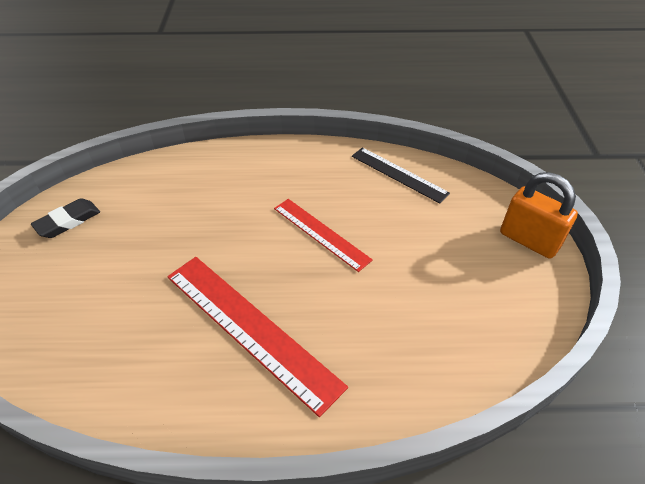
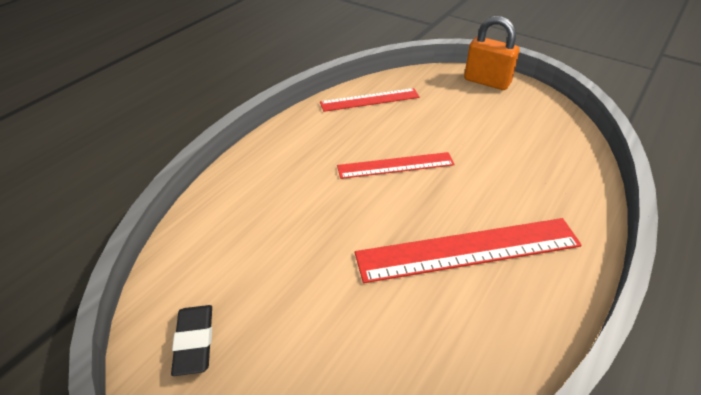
camera: 55 degrees left, 5 degrees down
(398, 174) = (370, 100): black ruler -> red ruler
(529, 240) = (487, 82): orange padlock -> orange padlock turned 45 degrees clockwise

